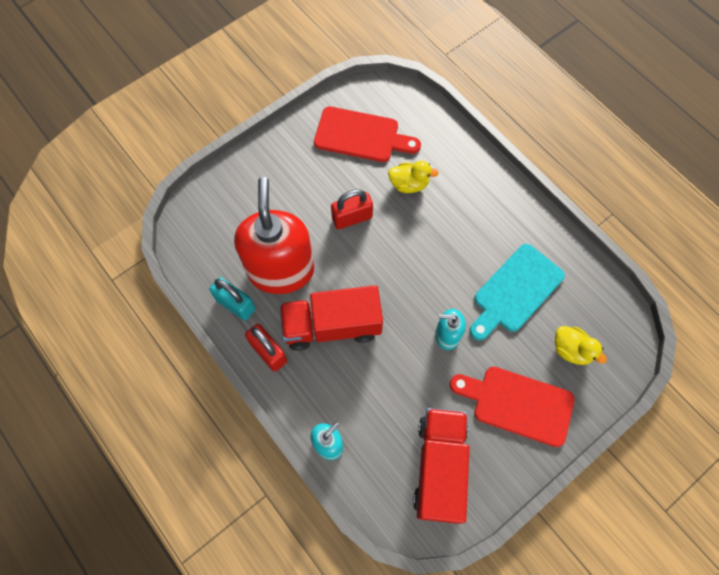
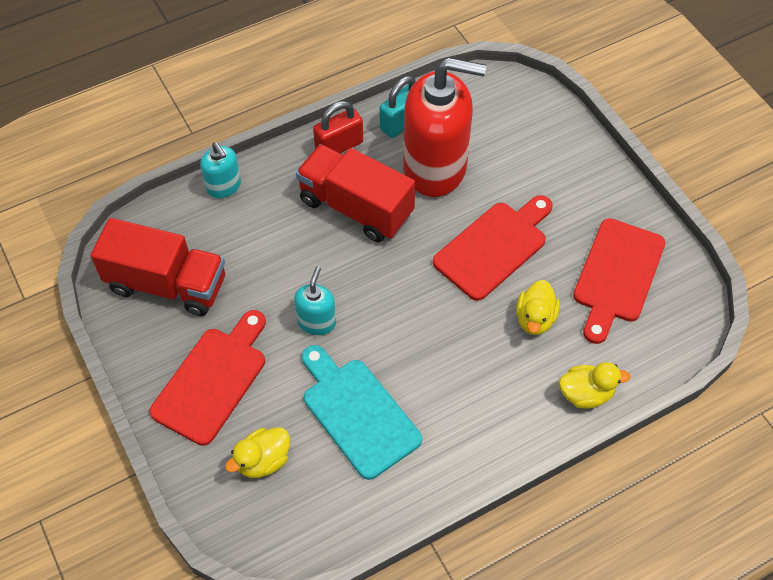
camera: 100 degrees right, 10 degrees down
(332, 326) = (356, 207): red truck -> red truck turned 60 degrees counterclockwise
(352, 218) = (494, 247): red padlock -> red cutting board
(461, 148) = (586, 394): none -> yellow duck

